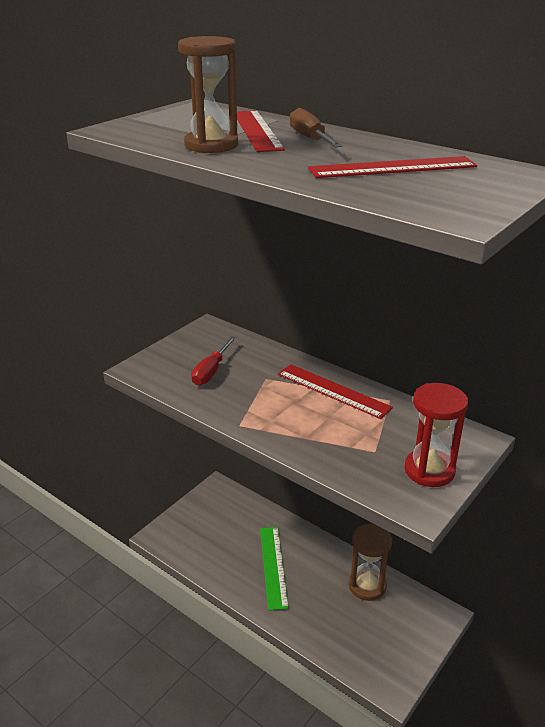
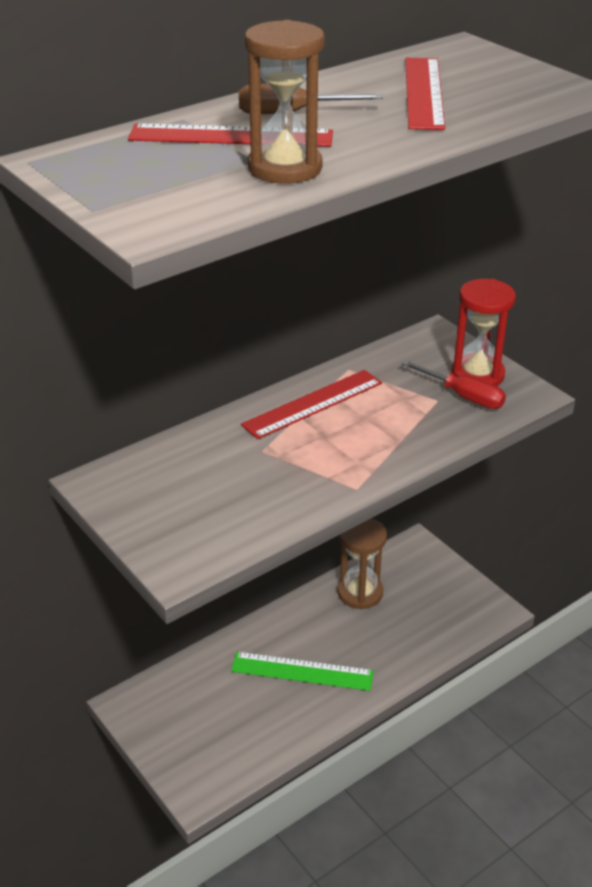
camera: 75 degrees left, 5 degrees up
(211, 371) = (221, 495): red screwdriver -> red screwdriver (463, 396)

